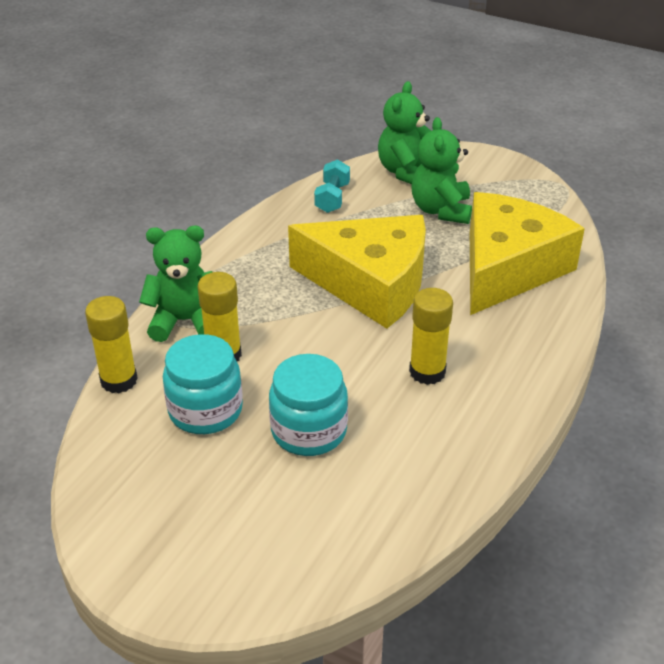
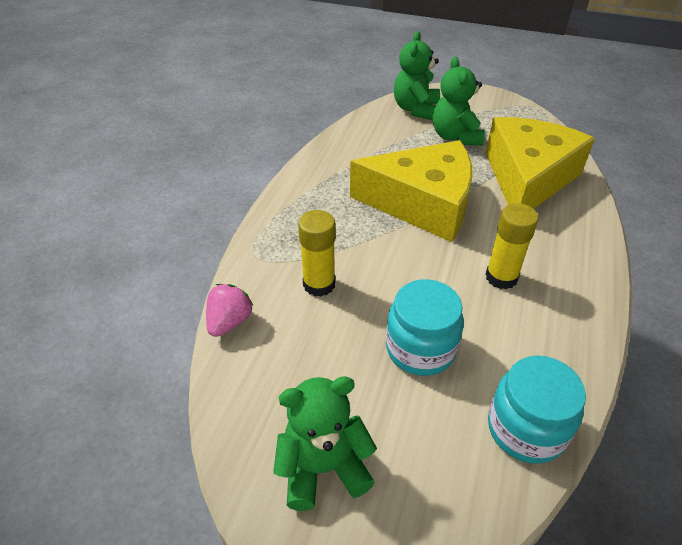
camera: 10 degrees left, 5 degrees up
(119, 380) = (229, 322): yellow glue stick -> pink strawberry
(185, 321) = (274, 256): green teddy bear -> green teddy bear (323, 467)
(205, 410) = (319, 341): turquoise jar -> turquoise jar (526, 429)
(332, 198) = (364, 135): turquoise dumbbell -> none

